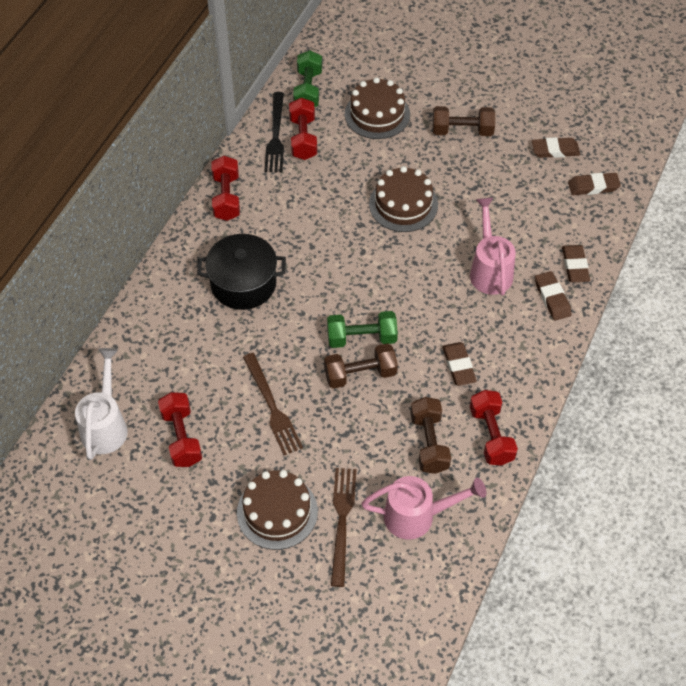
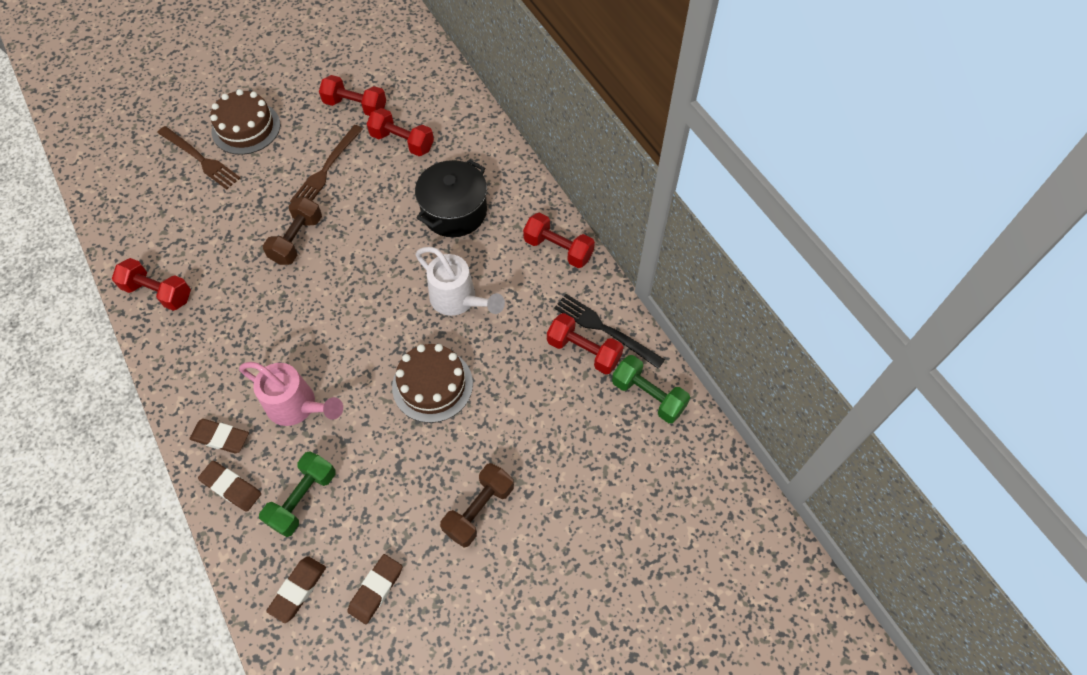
camera: 125 degrees right, 5 degrees up
(105, 425) = (406, 71): white watering can -> white watering can (458, 300)
(197, 369) = (402, 142): none -> red dumbbell
(272, 407) = (326, 169): brown fork -> brown fork turned 75 degrees counterclockwise
(361, 338) = (327, 261): green dumbbell -> green dumbbell (303, 499)
(377, 114) = (566, 440): brown cake -> none
(417, 516) = (155, 203): pink watering can -> none
(429, 443) = (197, 247): brown dumbbell -> none
(458, 366) = (235, 312): brown eraser -> none

